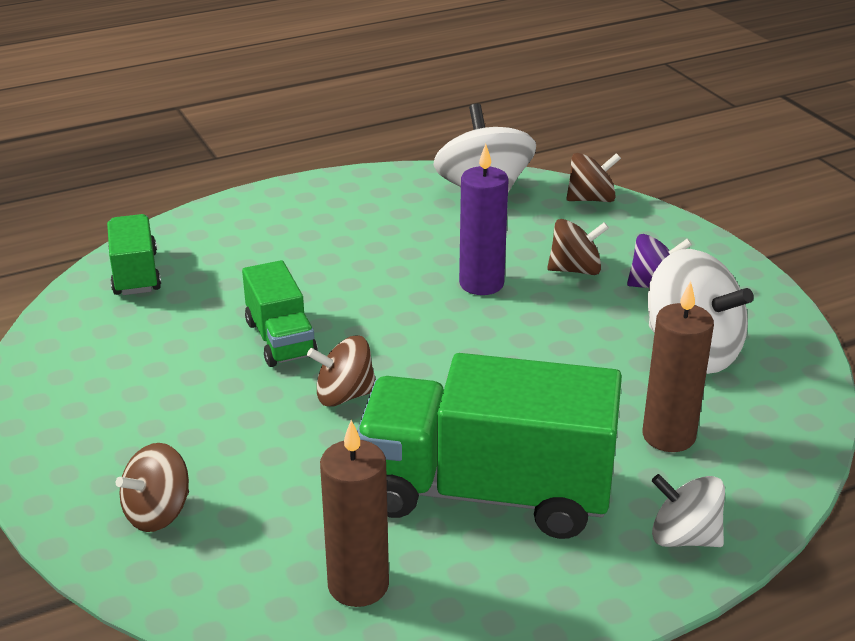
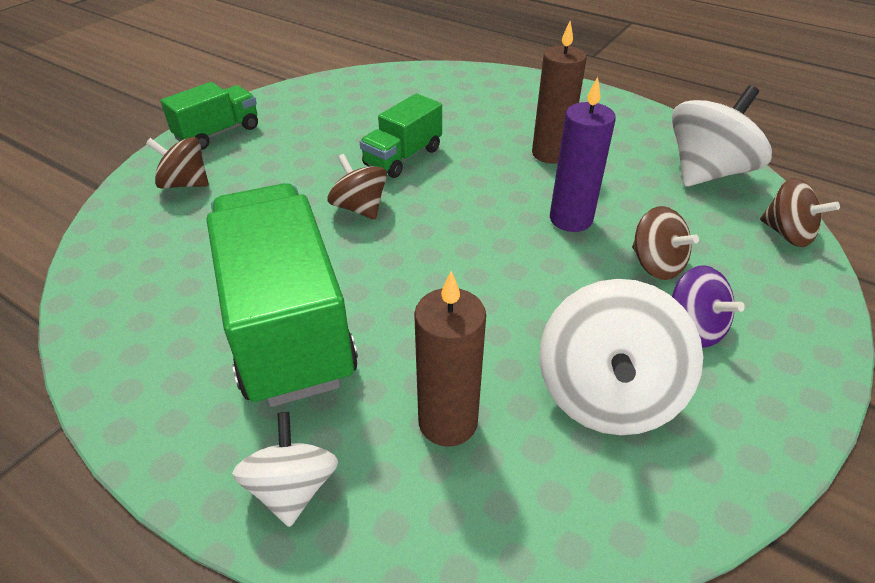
camera: 60 degrees right, 10 degrees up
(135, 274) = (423, 81): green truck -> green truck (218, 133)
(358, 585) = (144, 296): brown candle -> brown candle (550, 154)

